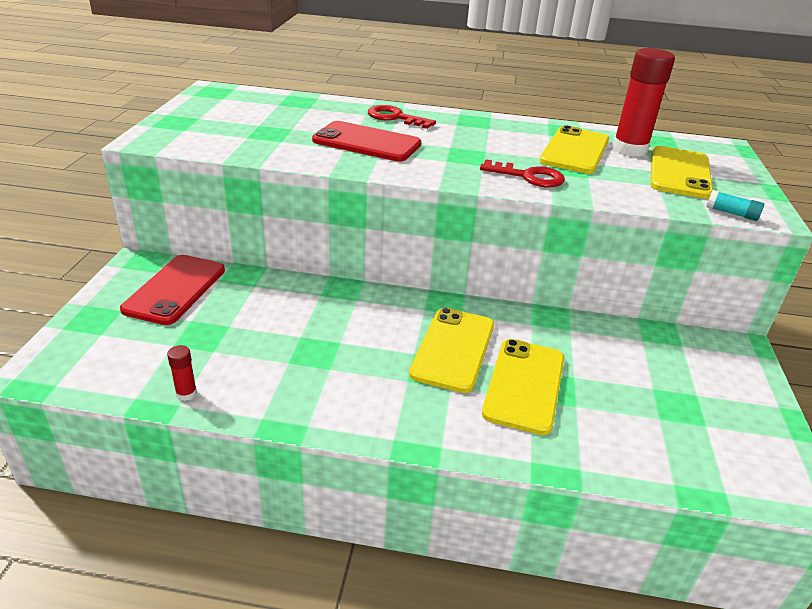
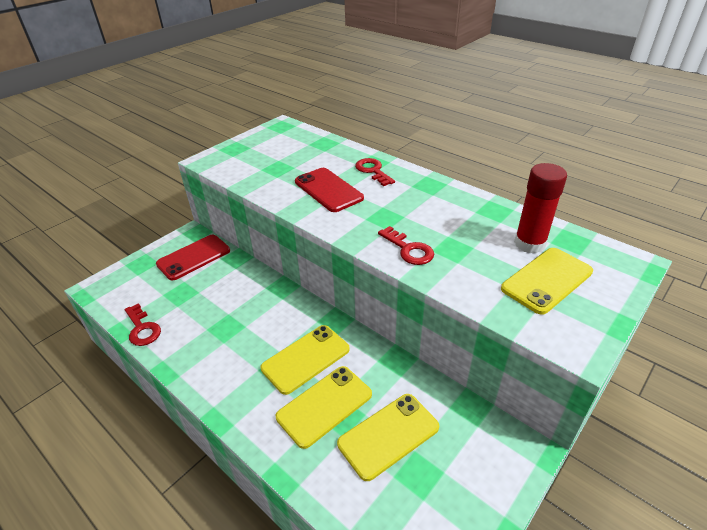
camera: 35 degrees right, 5 degrees up
(186, 393) = (142, 328): red glue stick -> red key
(574, 151) = (477, 233): yellow phone -> yellow phone (388, 435)
(731, 213) = (543, 336): turquoise glue stick -> none

